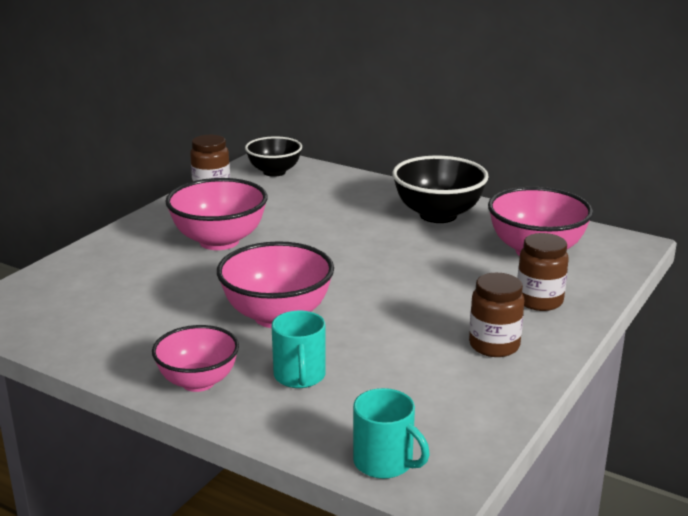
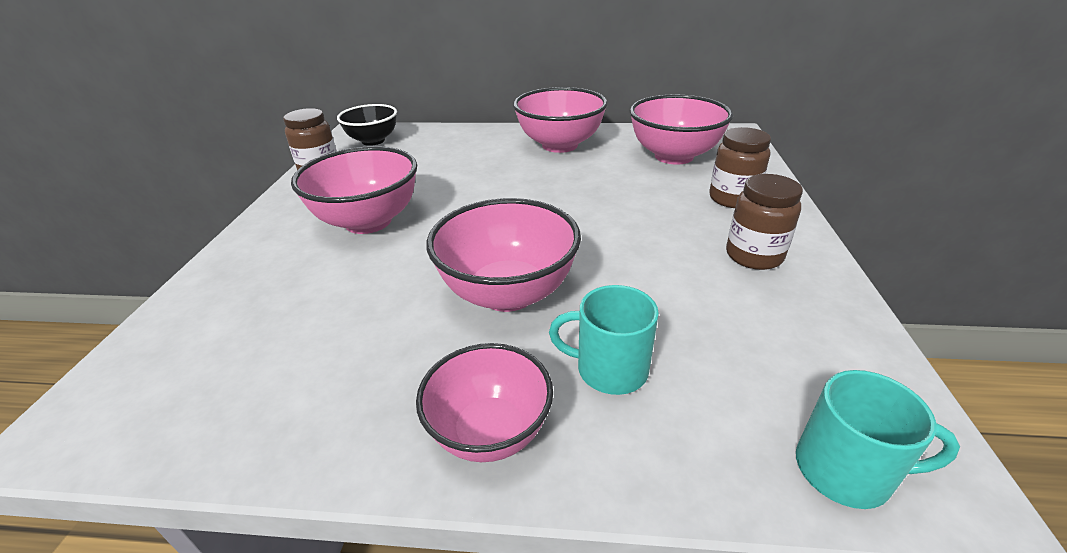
camera: 25 degrees left, 10 degrees up
(299, 376) = (609, 369): turquoise mug -> turquoise mug turned 135 degrees clockwise
(438, 215) = (560, 145): black bowl -> pink bowl

